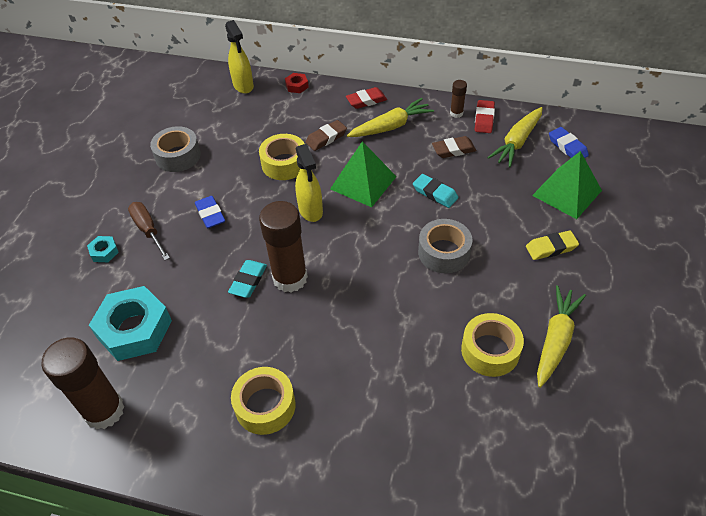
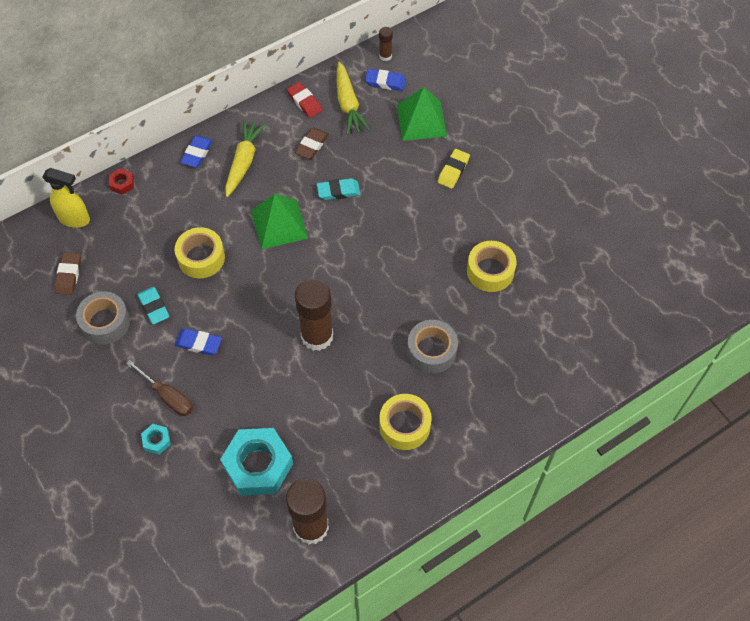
camera: 50 degrees left, 10 degrees up
(148, 230) = (167, 396): brown screwdriver -> brown screwdriver turned 150 degrees counterclockwise
(248, 281) = (291, 363): turquoise eraser -> turquoise eraser (154, 307)
(310, 211) = (269, 277): yellow spray bottle -> none
(326, 138) = (206, 210): brown eraser -> brown eraser (69, 275)
(366, 101) = (197, 153): red eraser -> blue eraser
(444, 252) = (393, 230): grey tape -> grey tape (431, 351)
(456, 113) = (279, 112): brown glue stick -> brown glue stick (385, 56)
(555, 340) = (517, 231): yellow carrot -> none

